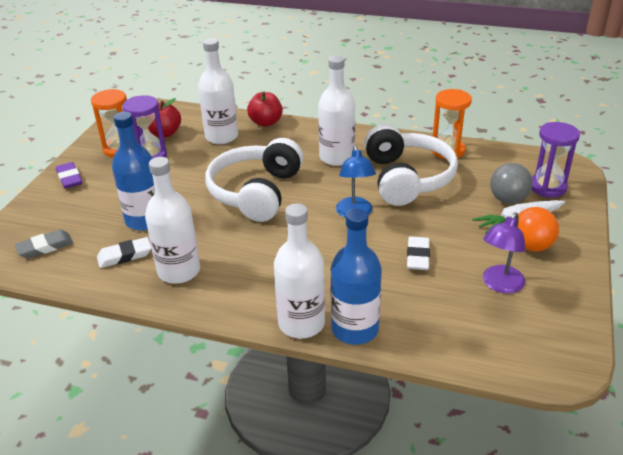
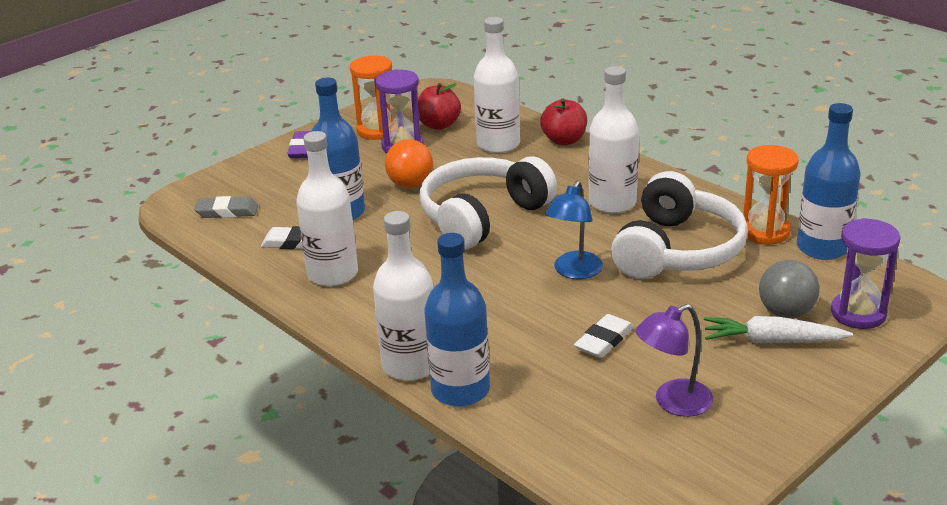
camera: 30 degrees right, 5 degrees down
(489, 151) = (822, 248): none -> blue bottle
(531, 246) = (760, 374): orange ball -> orange ball (410, 184)

